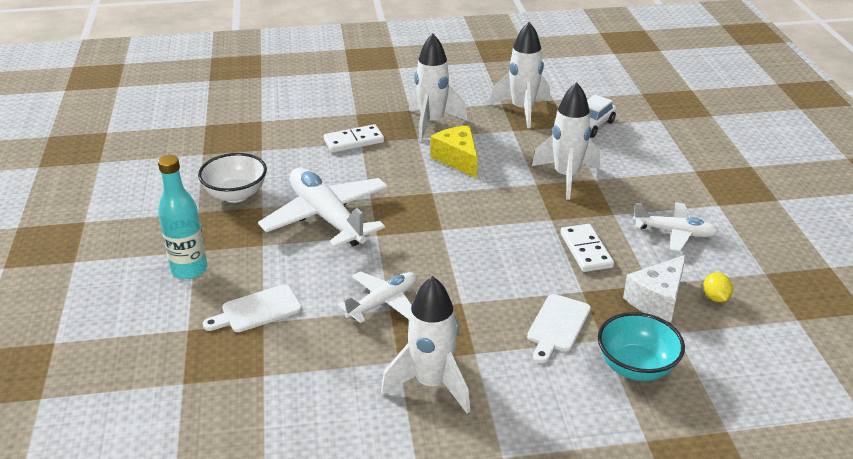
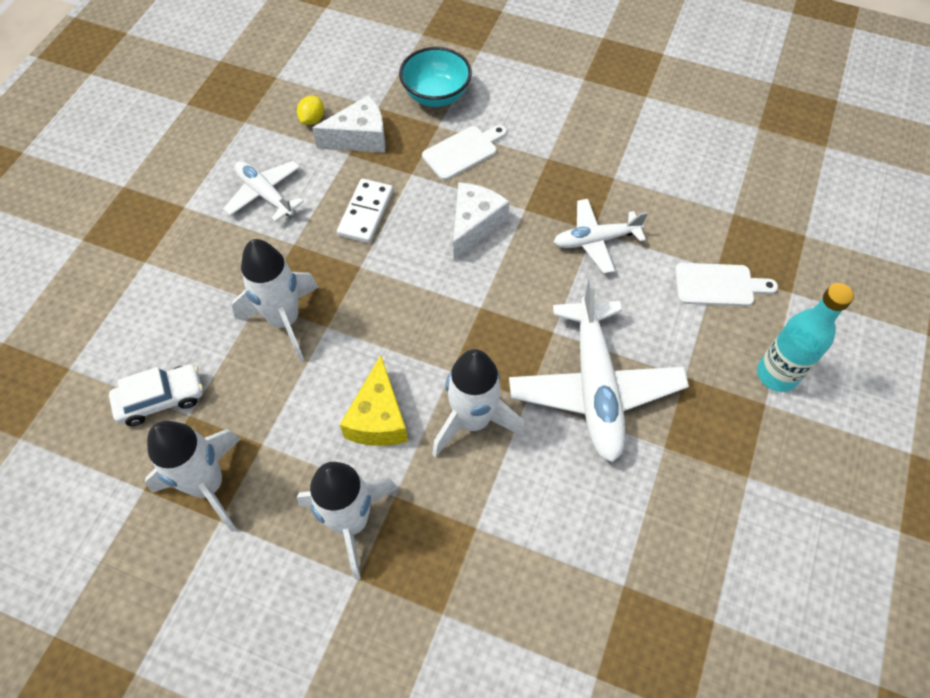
camera: 150 degrees left, 25 degrees up
(236, 195) = (691, 489): white bowl -> none
(354, 141) = (484, 535): white domino -> none
(431, 384) = (599, 147): white rocket -> white rocket (473, 420)
(492, 274) = (474, 225): none -> white cheese

